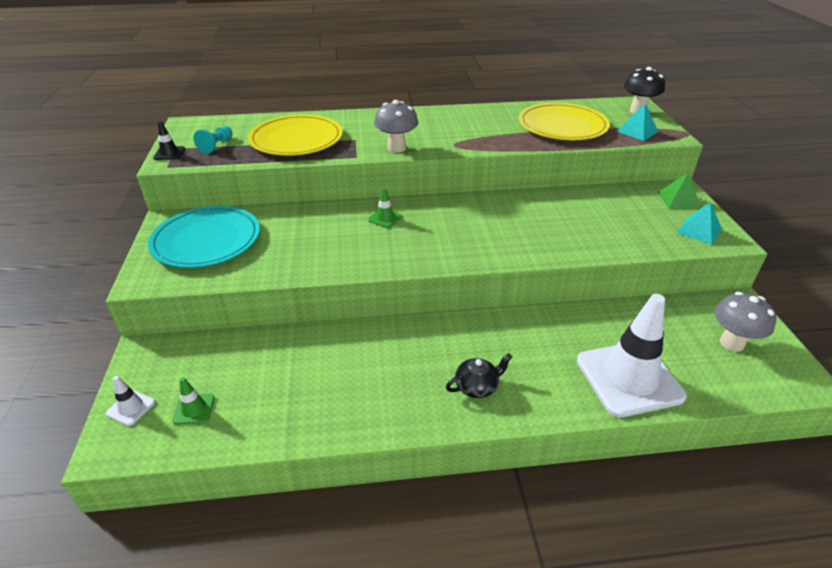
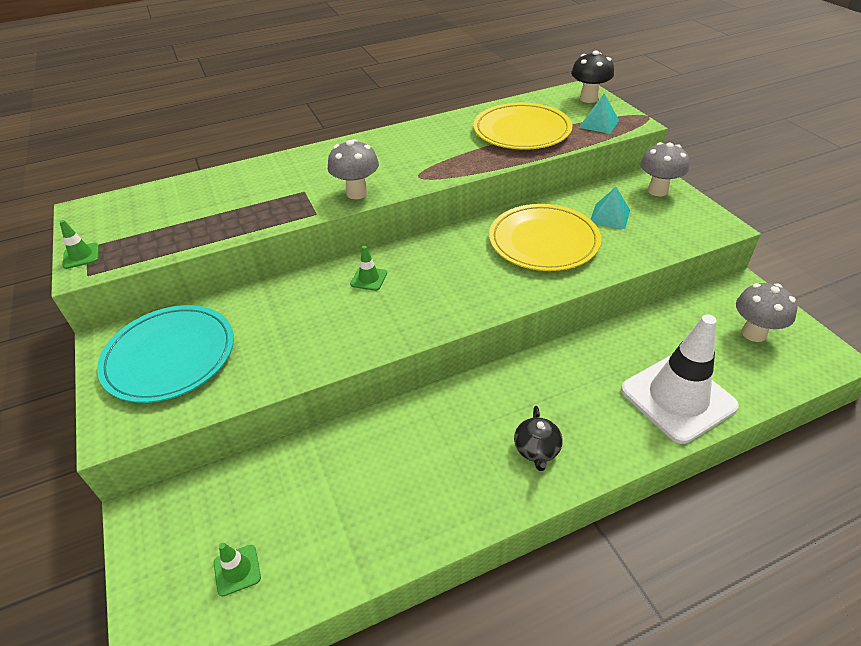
camera: 15 degrees left, 5 degrees up
(131, 408) = (158, 592): white traffic cone -> none
(169, 153) = (81, 256): black traffic cone -> green traffic cone
(216, 146) = (138, 233): turquoise pawn -> none
(296, 139) = (234, 204): yellow plate -> yellow plate (543, 241)
(477, 386) = (537, 449): black teapot -> black teapot turned 135 degrees clockwise
(678, 200) = (657, 191): green pyramid -> grey mushroom
(699, 230) = (691, 222): turquoise pyramid -> turquoise pyramid (610, 216)

